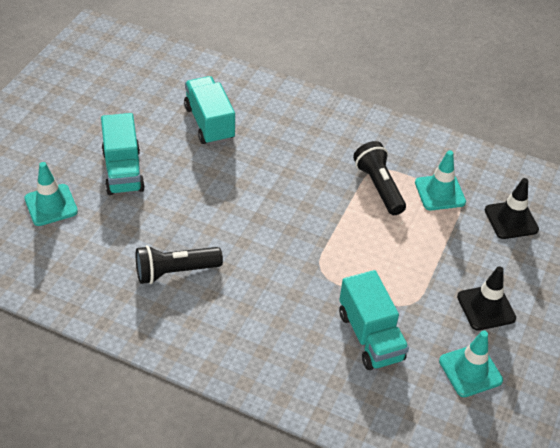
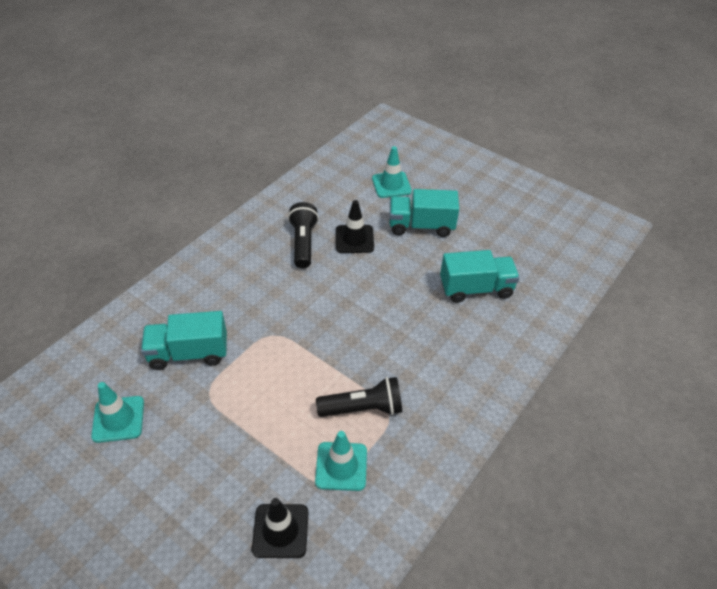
camera: 105 degrees right, 0 degrees up
(486, 307) = (177, 458): black traffic cone -> black traffic cone (354, 239)

